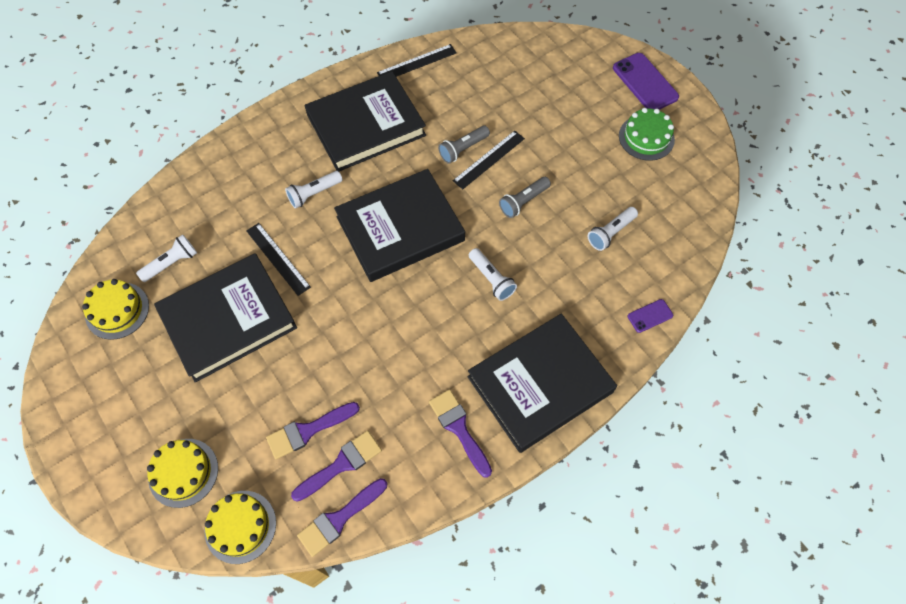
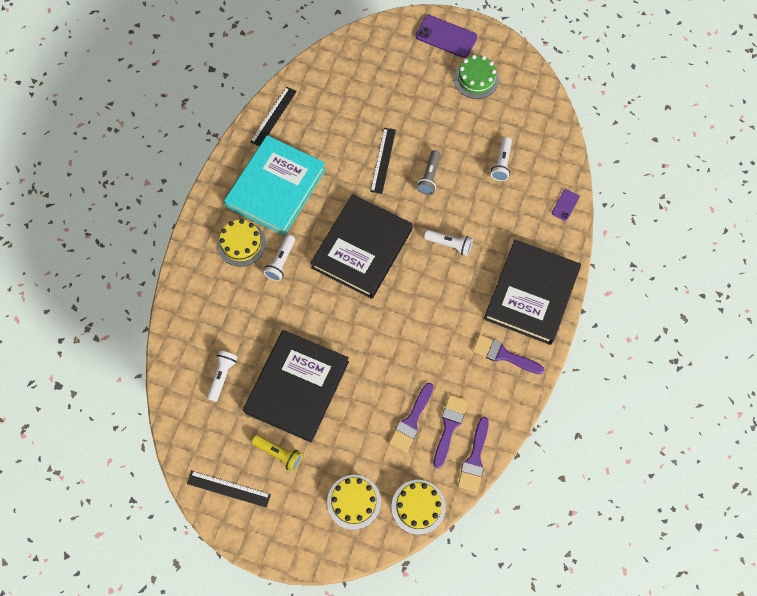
camera: 35 degrees left, 5 degrees up
(117, 310) = (213, 433): yellow cake -> yellow cake (241, 243)
(157, 372) = (279, 453): none -> yellow flashlight
(277, 258) = (295, 324): black ruler -> black ruler (228, 489)
(366, 125) = (276, 188): black book -> turquoise book
(463, 149) = (359, 163): grey flashlight -> none

